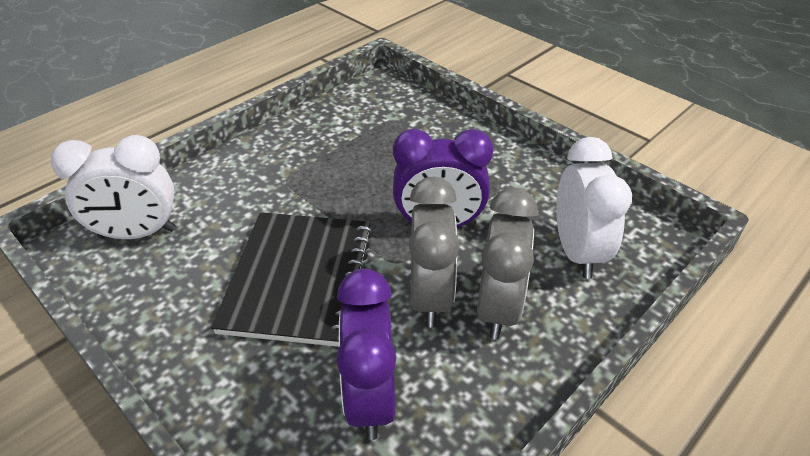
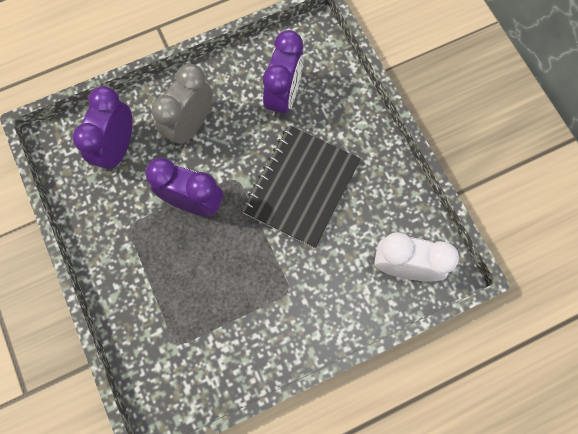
camera: 160 degrees left, 30 degrees up
(430, 296) = (226, 146): grey clock -> none
(577, 252) = (118, 148): white clock -> purple clock

